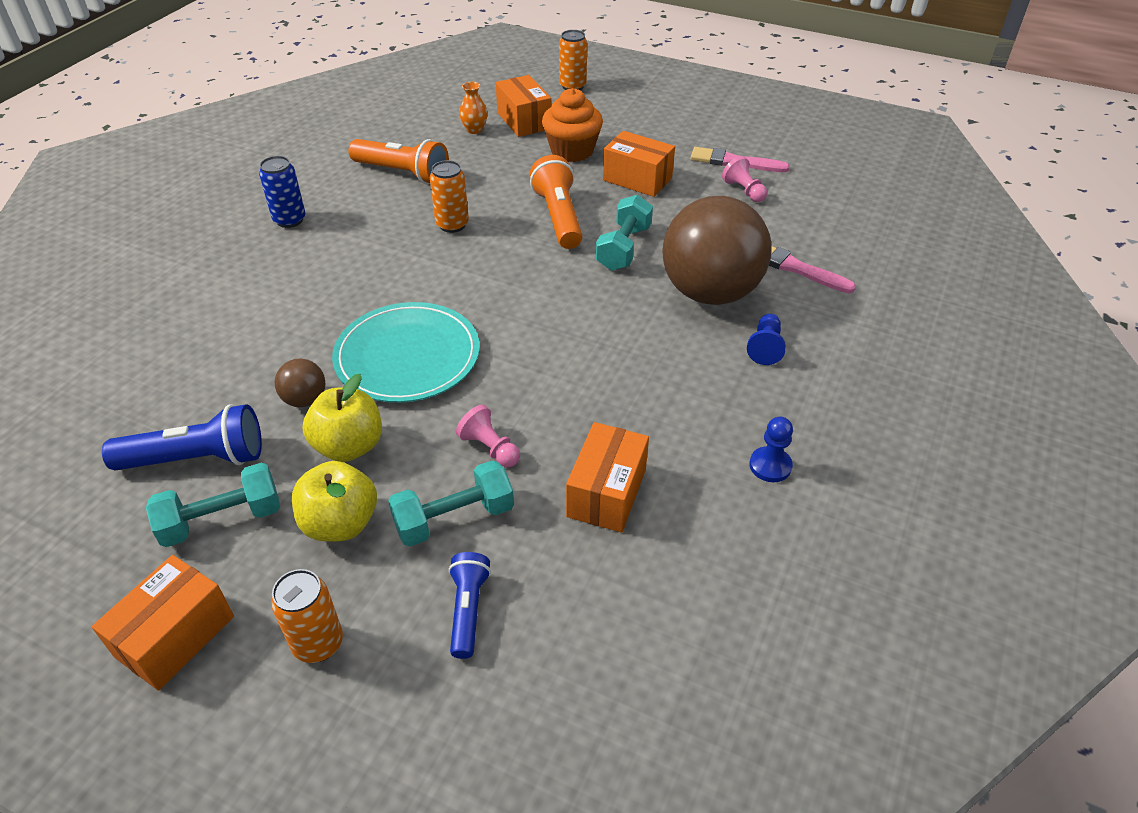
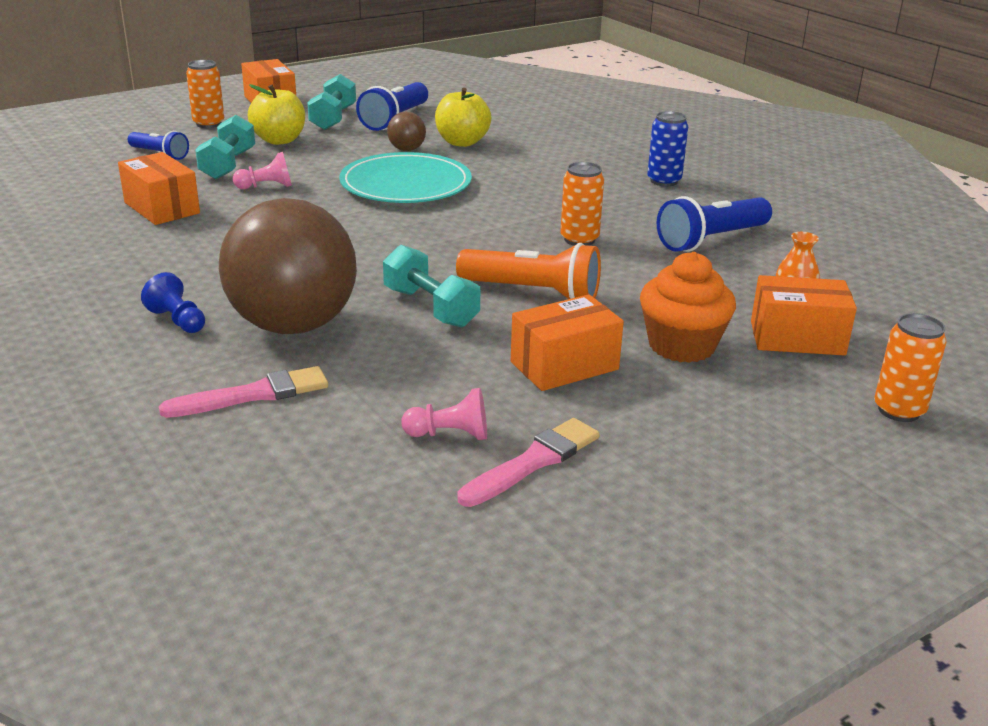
camera: 120 degrees right, 15 degrees down
(349, 446) = (340, 152): yellow apple -> yellow apple (462, 142)
(403, 173) = (711, 240): orange flashlight -> blue flashlight
(770, 466) = (69, 267): blue pawn -> none

